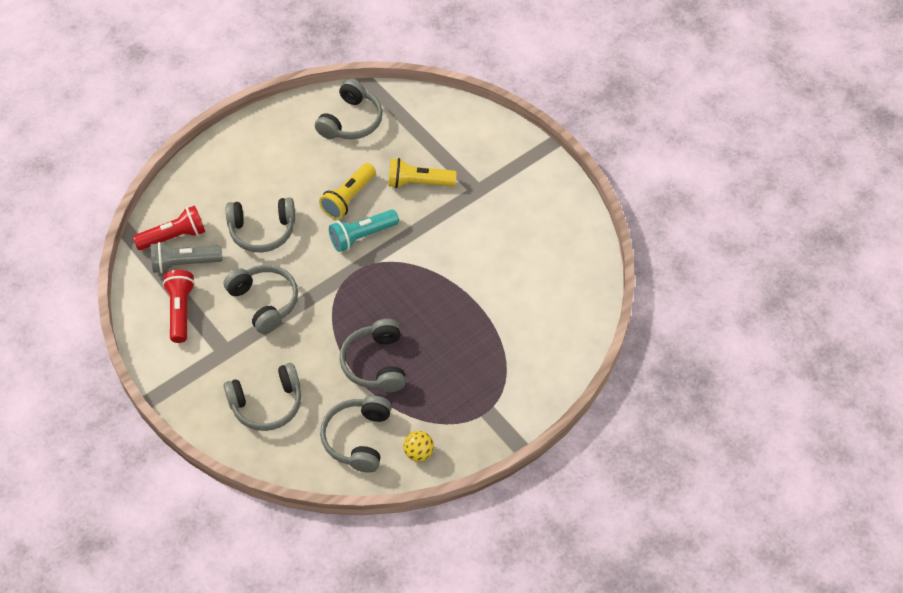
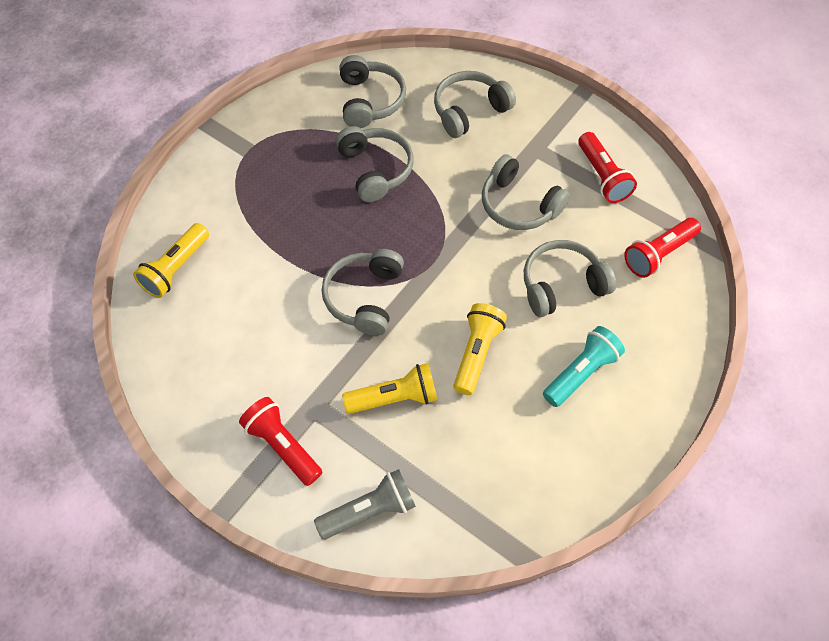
camera: 165 degrees right, 5 degrees up
(184, 263) = (628, 226): grey flashlight -> grey flashlight (369, 511)
(351, 121) = (520, 475): grey headphones -> grey headphones (365, 297)
(362, 236) = (441, 306): turquoise flashlight -> turquoise flashlight (581, 372)
(418, 453) = (308, 101): yellow ball -> none
(505, 171) = (282, 445): none -> red flashlight
(567, 312) = (176, 268): none -> yellow flashlight

